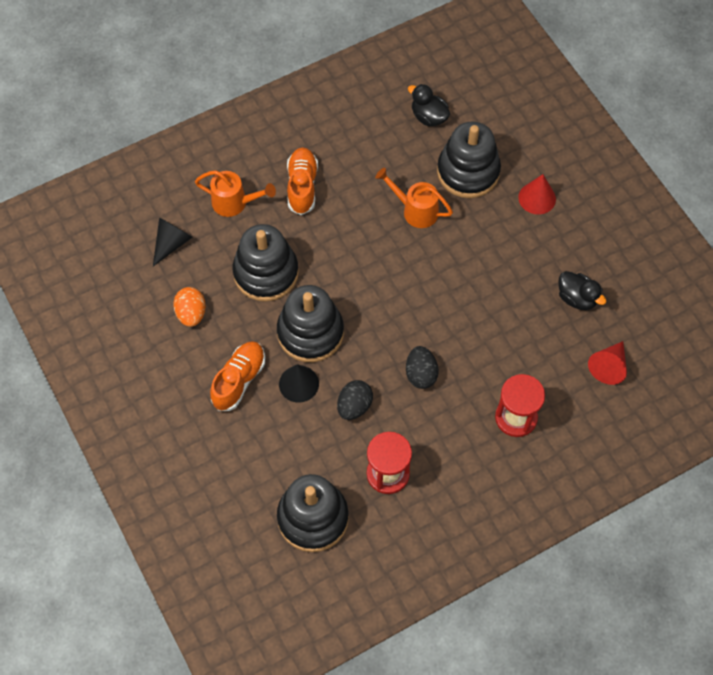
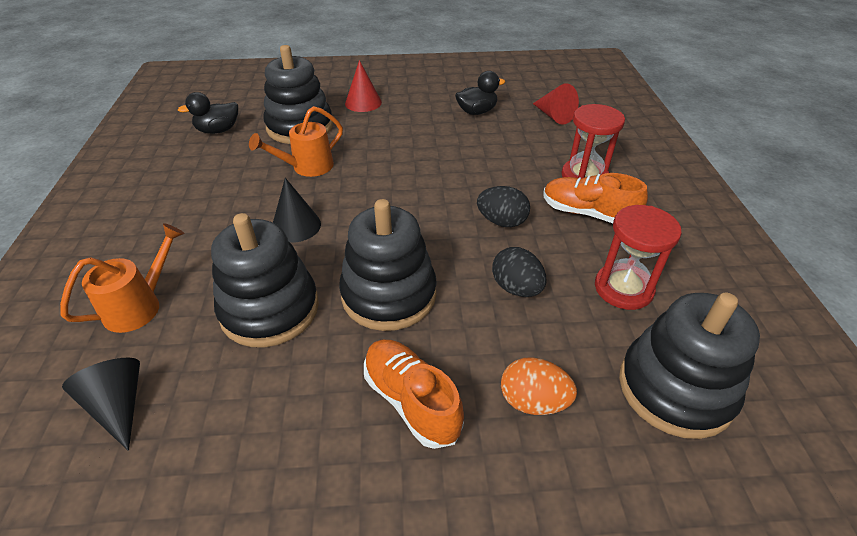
camera: 65 degrees left, 20 degrees down
(191, 314) = (257, 424): orange egg -> orange egg (533, 401)
(299, 383) = (455, 332): black cone -> black cone (296, 226)
(302, 186) = (190, 236): orange shoe -> orange shoe (587, 213)

